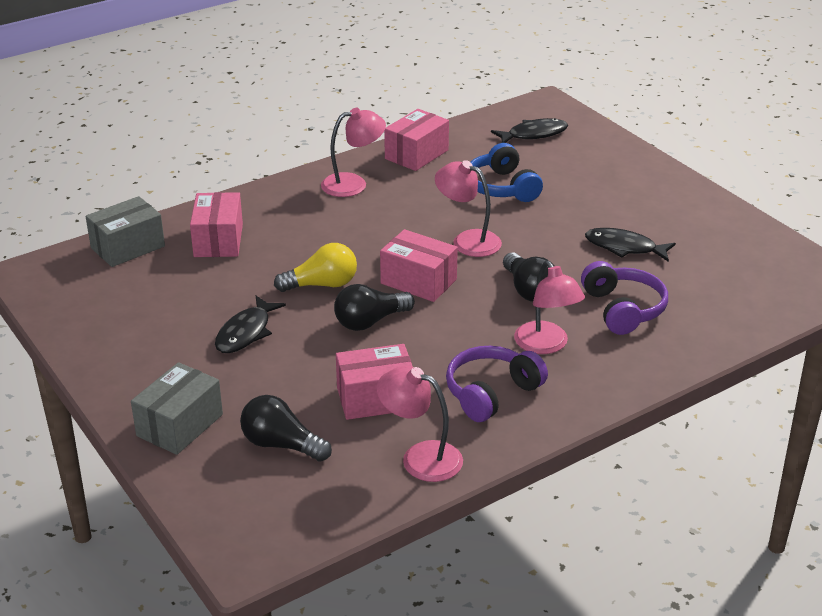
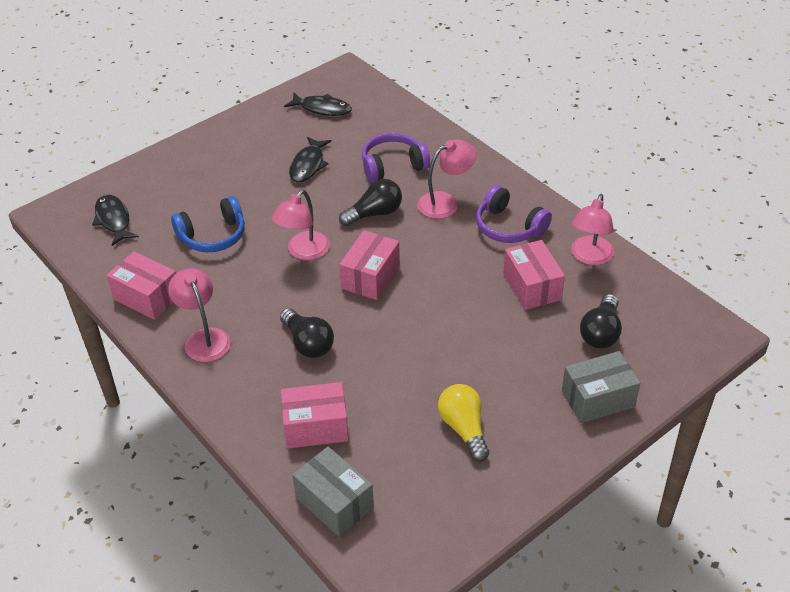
camera: 95 degrees left, 10 degrees up
(180, 425) = (597, 399): grey box -> grey box turned 45 degrees counterclockwise
(246, 332) = (464, 378): black fish -> black fish (322, 109)
(322, 285) = (383, 338): yellow light bulb -> yellow light bulb (464, 429)
(370, 321) = (433, 300): black light bulb -> black light bulb (308, 343)

